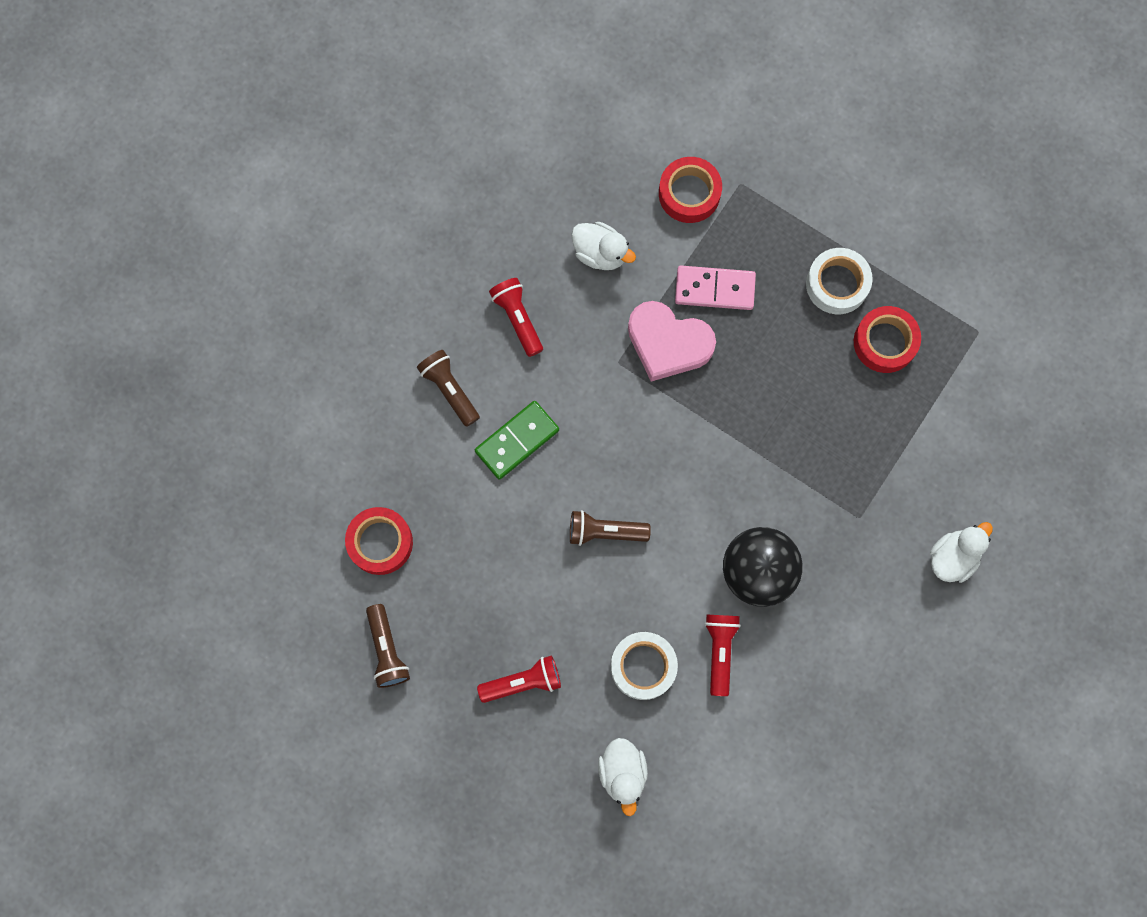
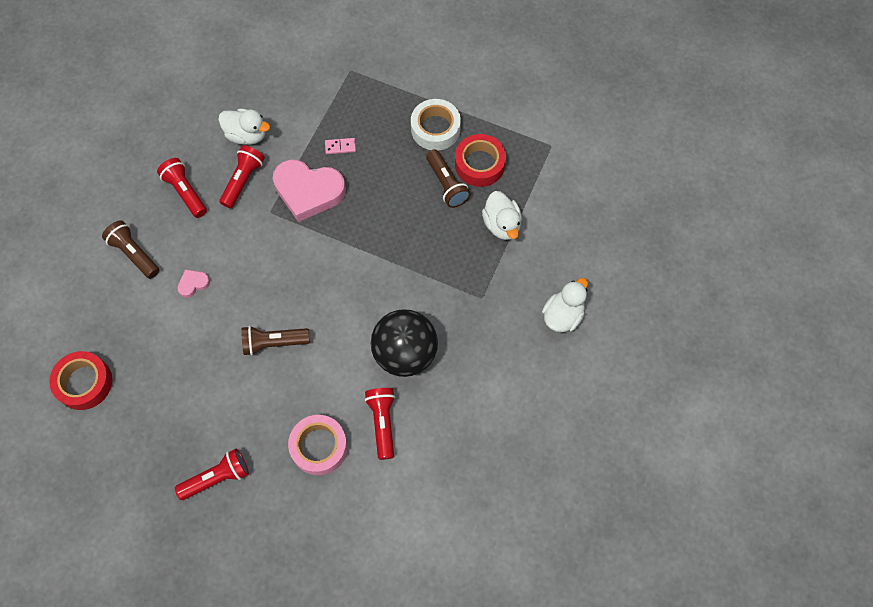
camera: 10 degrees left, 10 degrees down
(387, 650) = (96, 471): brown flashlight -> brown flashlight (446, 184)
(517, 441) = (193, 284): green domino -> pink heart
(589, 315) = (243, 180): none -> red flashlight
(622, 773) = (312, 541): white duck -> white duck (501, 224)
(643, 666) = (319, 447): white tape -> pink tape
(689, 193) = (311, 83): red tape -> none
(714, 289) = (340, 147): pink domino -> pink domino, size x0.49

